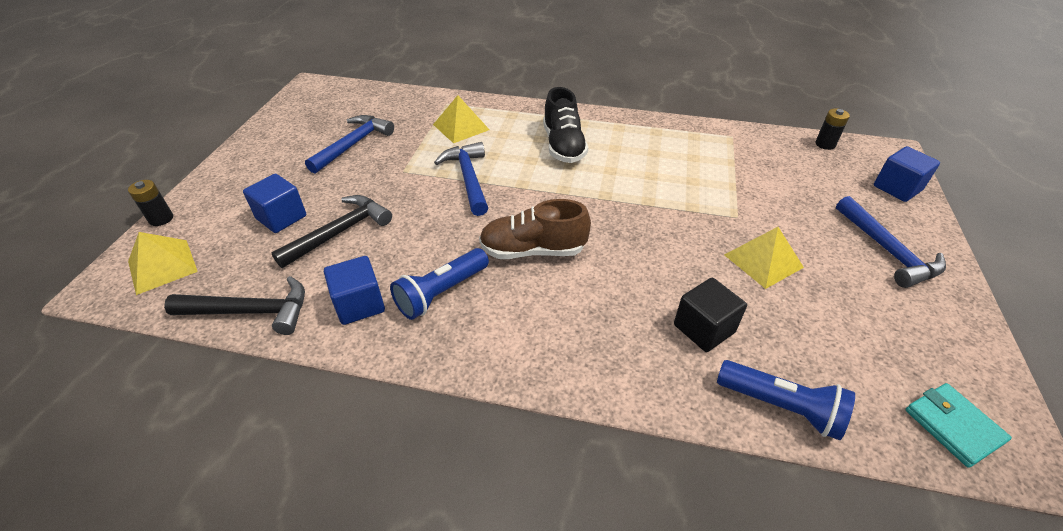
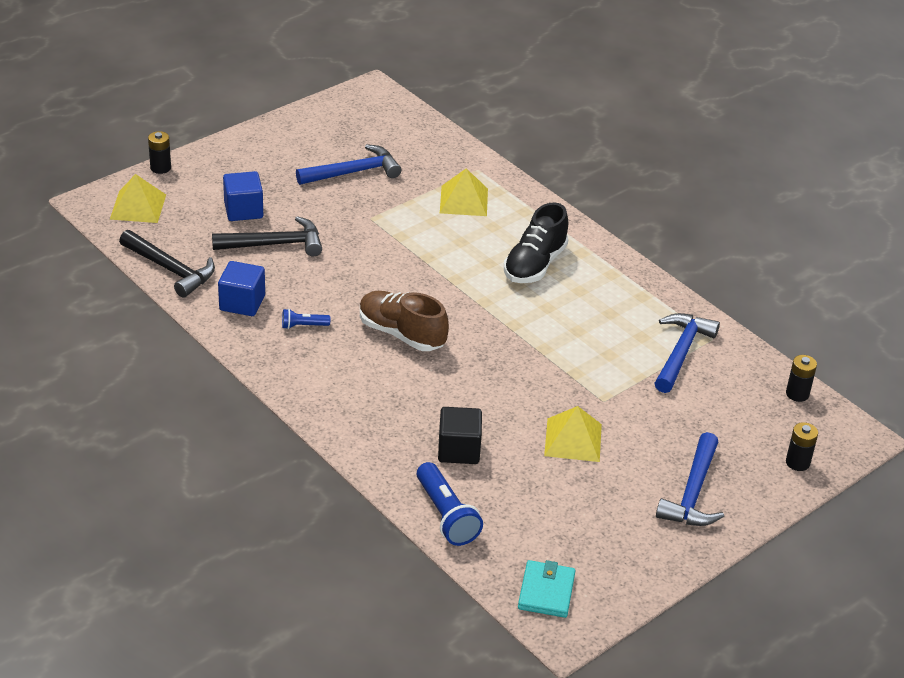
camera: 35 degrees right, 5 degrees down
(441, 293) = (303, 326): blue flashlight -> blue flashlight, size x0.53
(468, 178) = (416, 251): blue hammer -> blue hammer (681, 352)
(897, 188) = (797, 462): blue cube -> black battery

